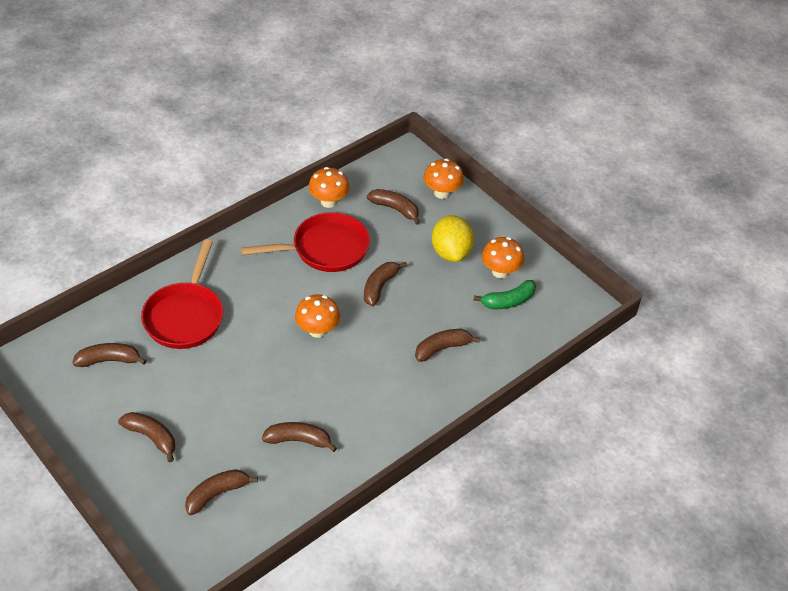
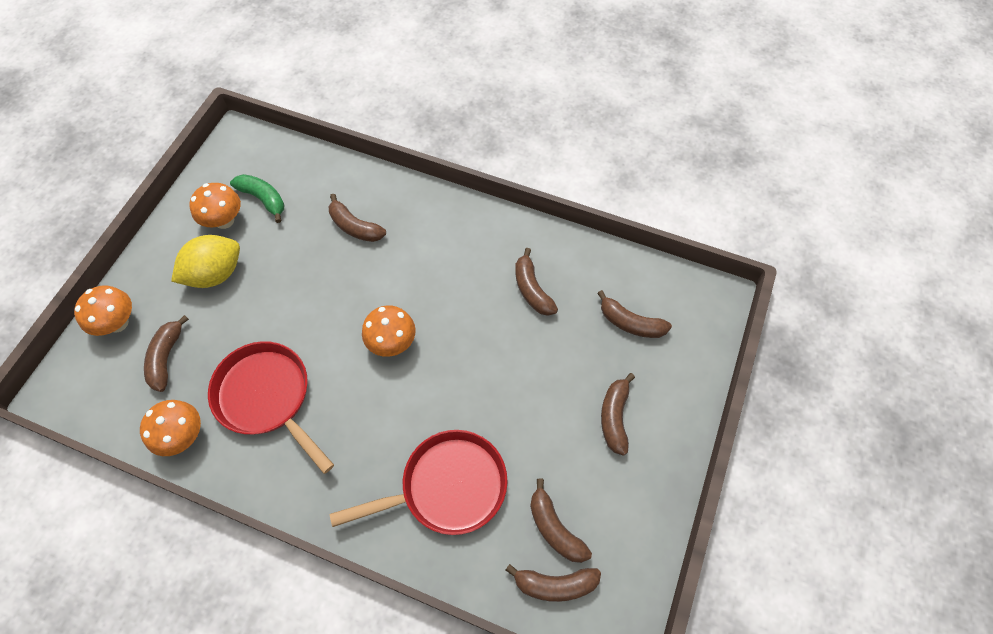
camera: 115 degrees left, 15 degrees up
(380, 287) = (299, 315): brown banana -> brown banana (555, 584)

